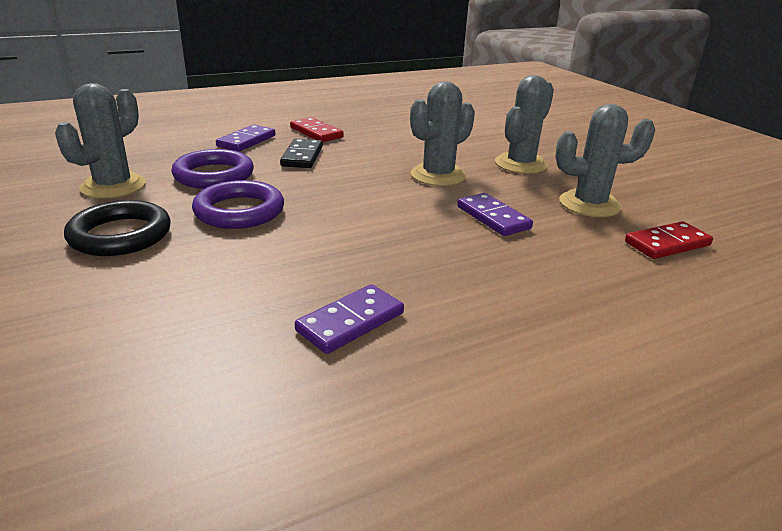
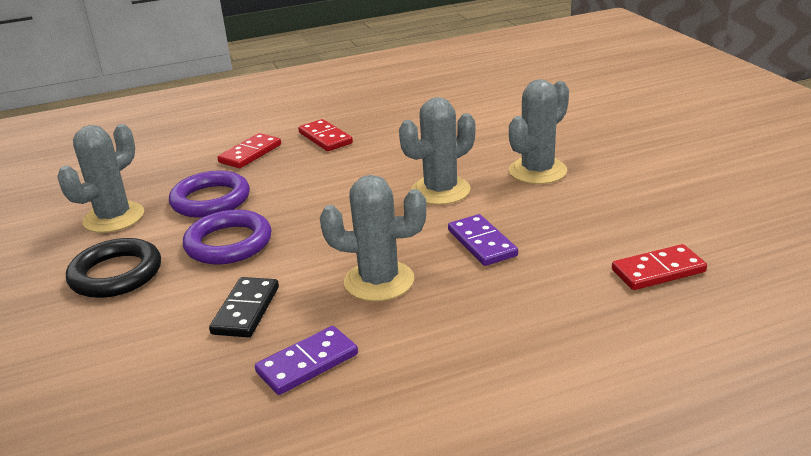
camera: 10 degrees right, 0 degrees up
(246, 141) = (250, 153): purple domino -> red domino
(302, 156) = (303, 171): black domino -> black domino (246, 310)
(589, 204) = (594, 223): grey cactus -> grey cactus (379, 281)

